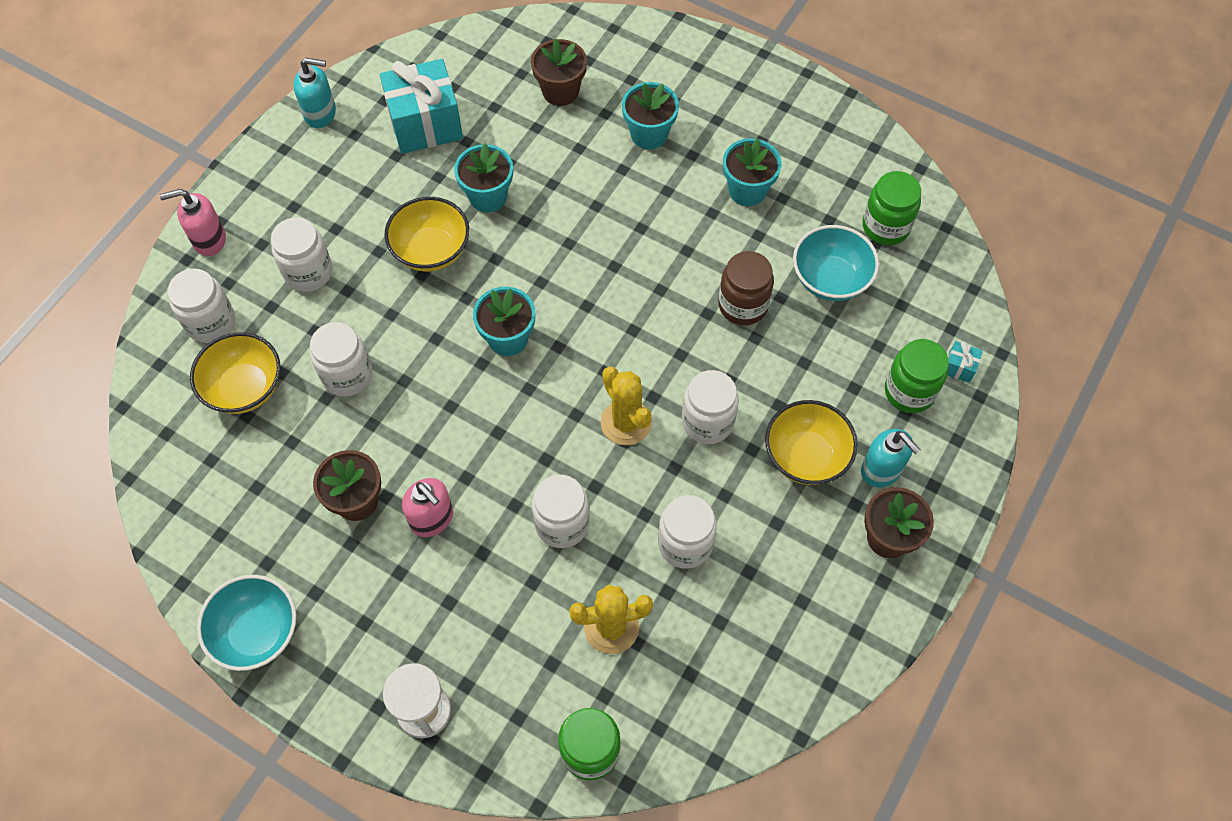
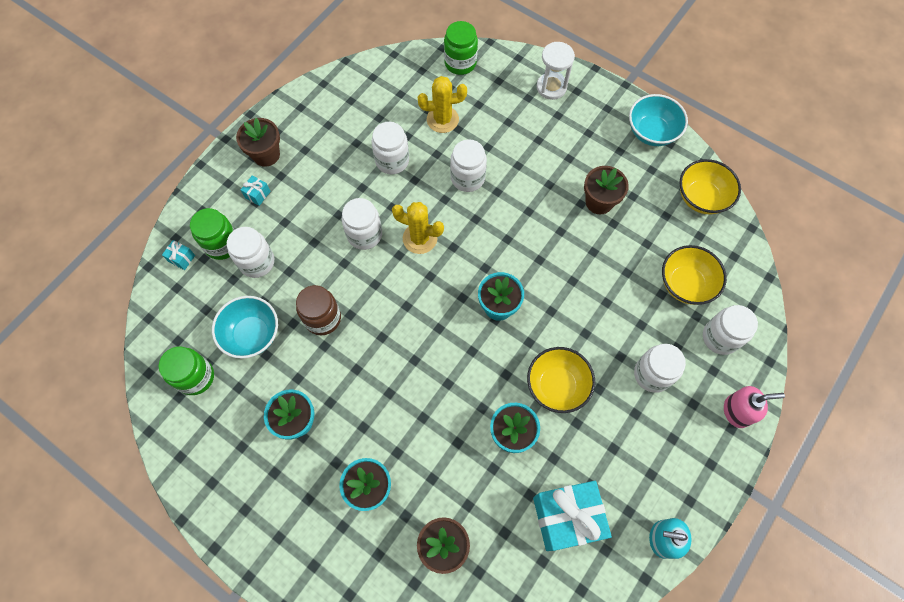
camera: 175 degrees left, 5 degrees up
(347, 375) = (613, 288): white jar -> white jar (257, 262)
(432, 519) = (550, 187): pink soap dispenser -> none
(626, 422) = (420, 238): yellow cactus -> yellow cactus turned 45 degrees counterclockwise
(806, 456) = (304, 207): yellow bowl -> yellow bowl (701, 198)
(881, 470) = (257, 194): turquoise soap dispenser -> turquoise gift

